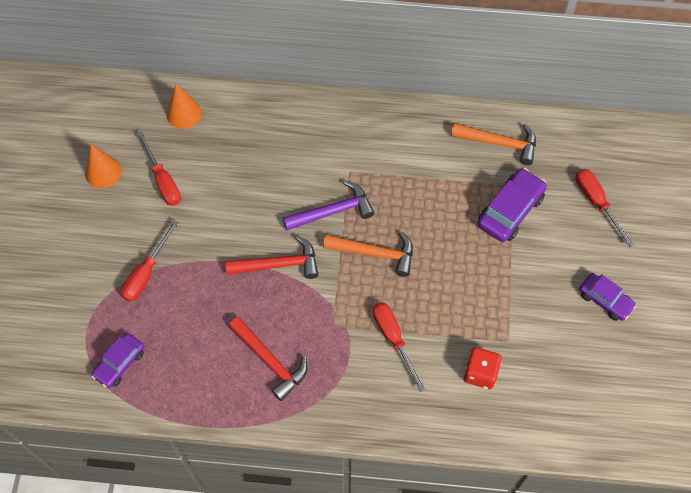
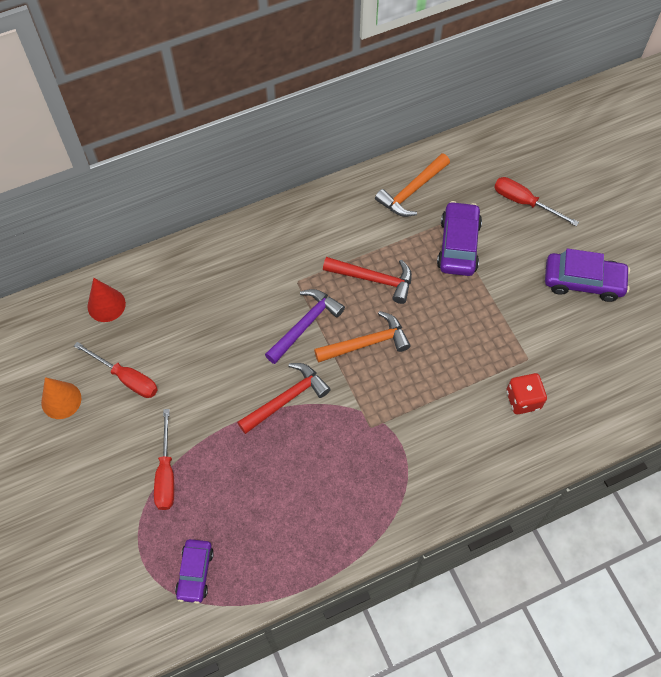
camera: 30 degrees left, 0 degrees up
(184, 113) = (106, 305): orange cone -> red cone
(270, 361) = (335, 491): red hammer -> red hammer (373, 279)
(393, 339) = (431, 410): red screwdriver -> none
(499, 143) = (412, 191): orange hammer -> orange hammer turned 150 degrees clockwise
(605, 300) = (583, 281): purple car -> purple car, size x1.52

